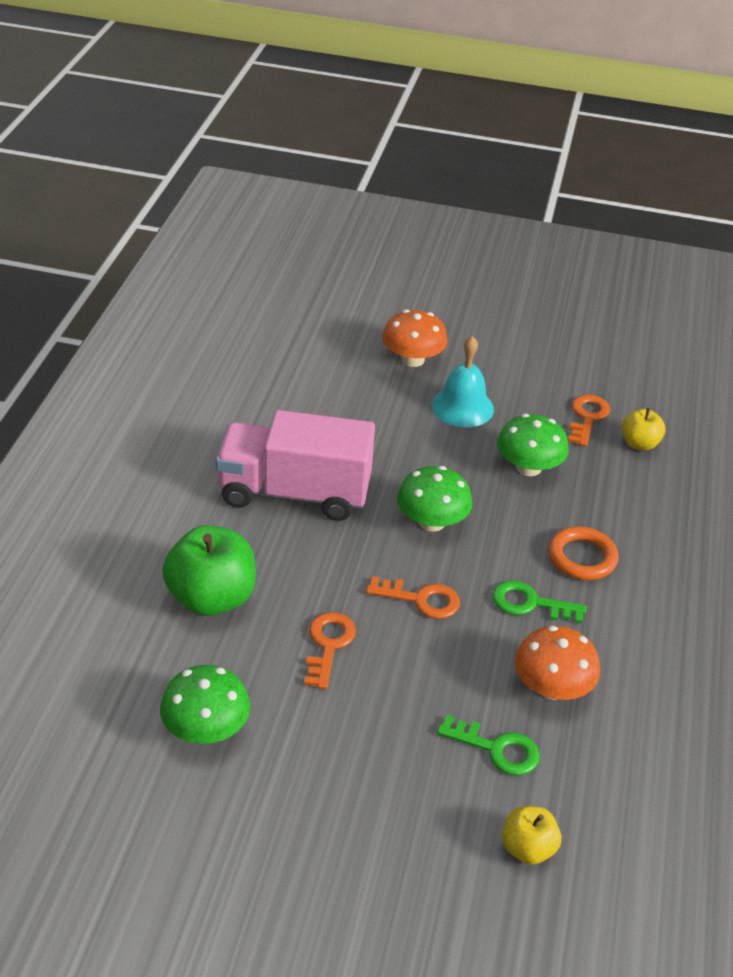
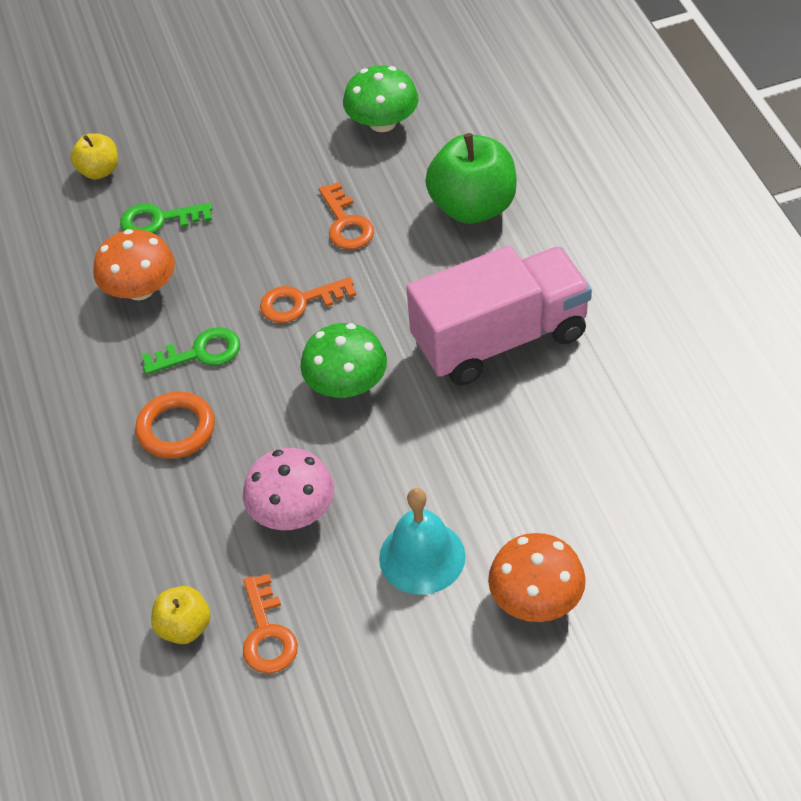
camera: 155 degrees right, 10 degrees up
(528, 467) = (292, 511): green mushroom -> pink mushroom

